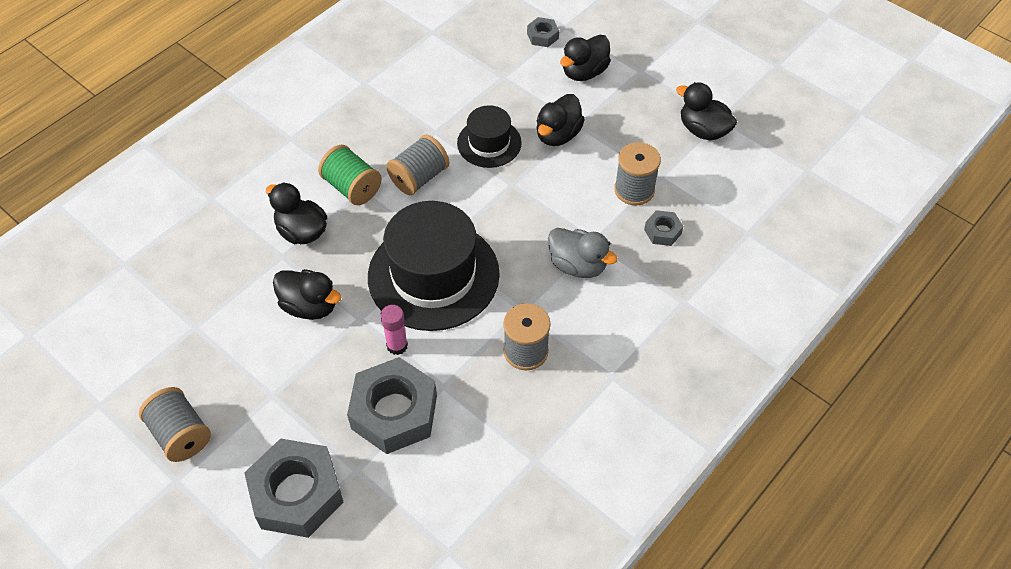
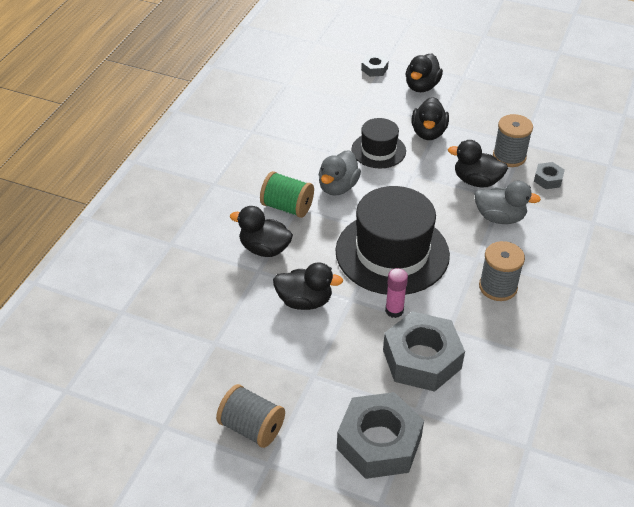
camera: 20 degrees left, 10 degrees down
(419, 177) = (338, 187): grey spool -> grey duck
(703, 130) = (534, 105): black duck -> black duck (476, 181)

